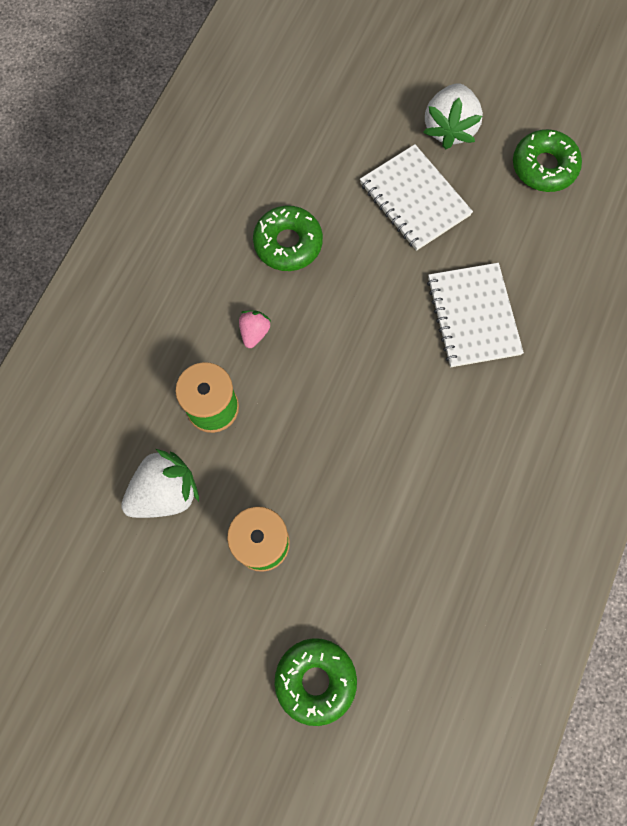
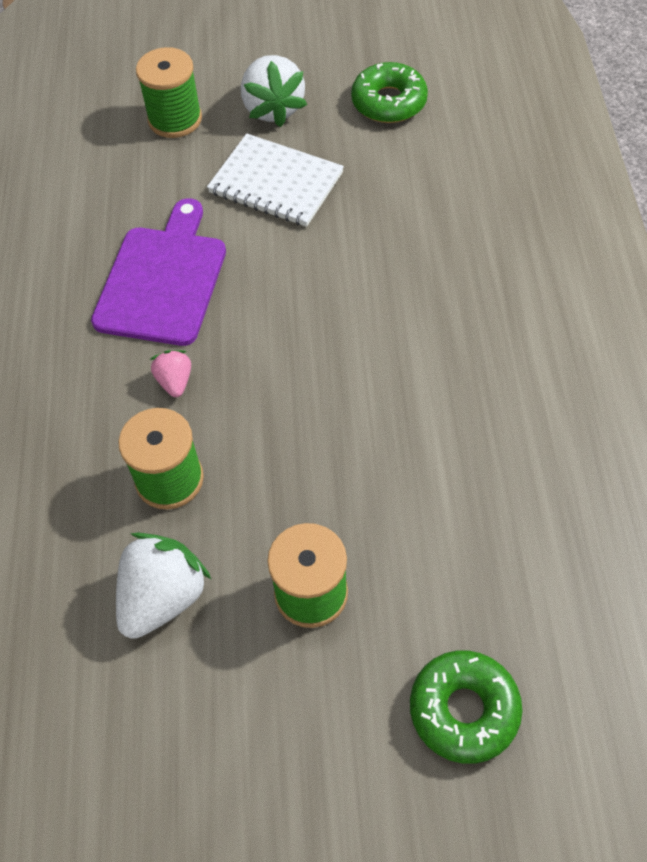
camera: 25 degrees left, 15 degrees down
(288, 243) = (163, 280): green donut -> purple cutting board
(369, 102) = (175, 119): none -> green spool
(473, 316) = (403, 259): white notebook -> none

